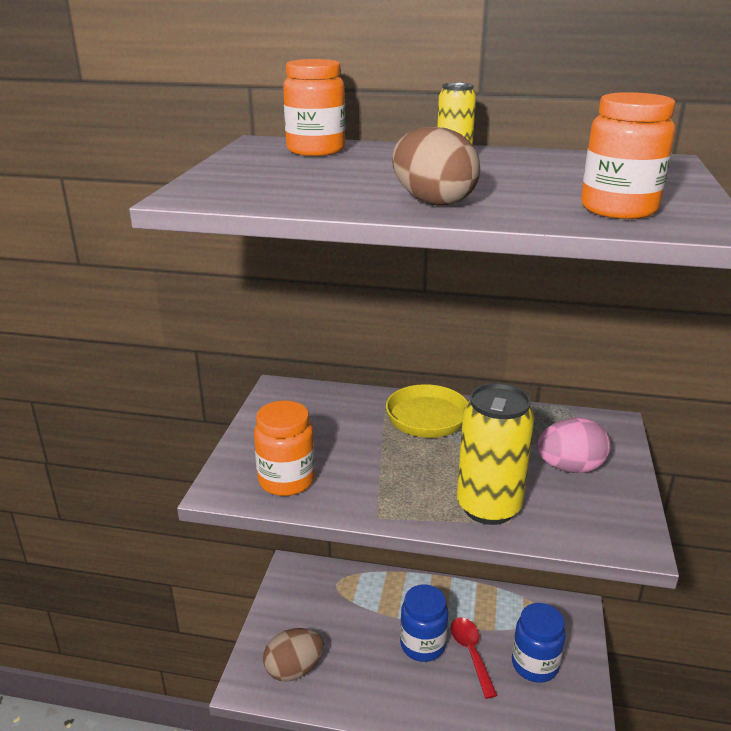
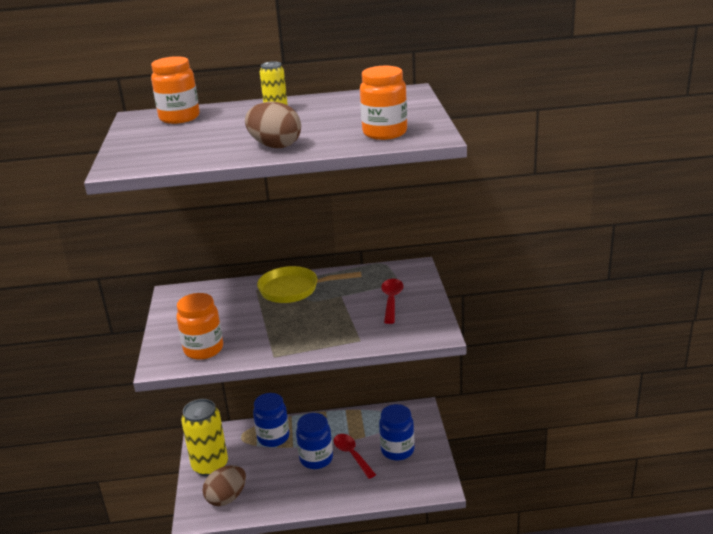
camera: 15 degrees left, 0 degrees up
(376, 596) = (273, 437): none -> blue jar
(488, 507) = (344, 335): yellow can -> yellow can (210, 466)
(570, 468) = (391, 300): pink egg -> red spoon

